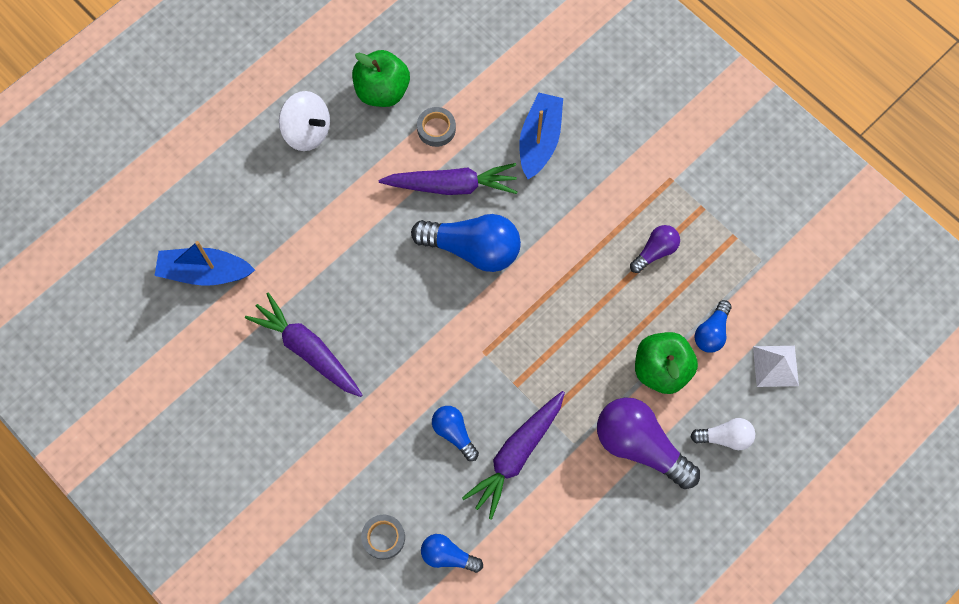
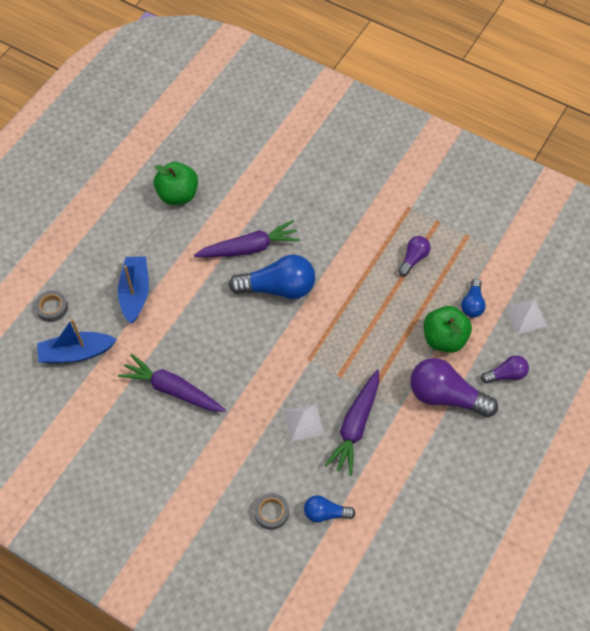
camera: 15 degrees left, 10 degrees down
(307, 131) = (129, 235): white spinning top -> none
(436, 129) = (226, 212): grey tape -> grey tape (52, 308)
(454, 433) = (303, 422): blue light bulb -> white pyramid
(539, 140) = (305, 202): blue boat -> blue boat (135, 293)
(725, 437) = (506, 375): white light bulb -> purple light bulb

